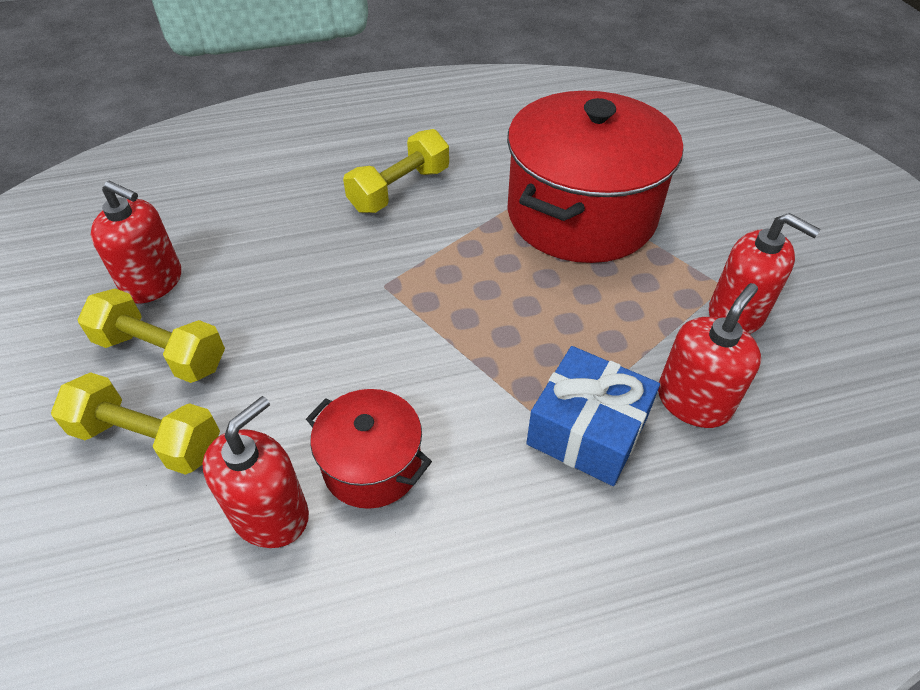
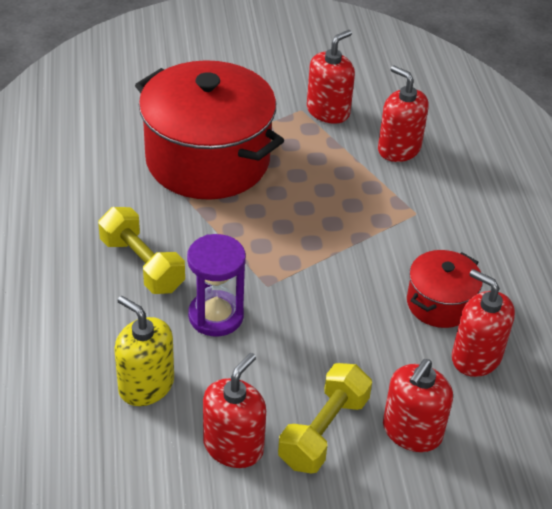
camera: 85 degrees left, 5 degrees down
(148, 439) = (412, 431): yellow dumbbell -> red soap dispenser
(237, 214) = (146, 385): none -> yellow soap dispenser
(332, 249) = (216, 316): none -> purple hourglass
(587, 431) = (418, 199): blue gift -> none

